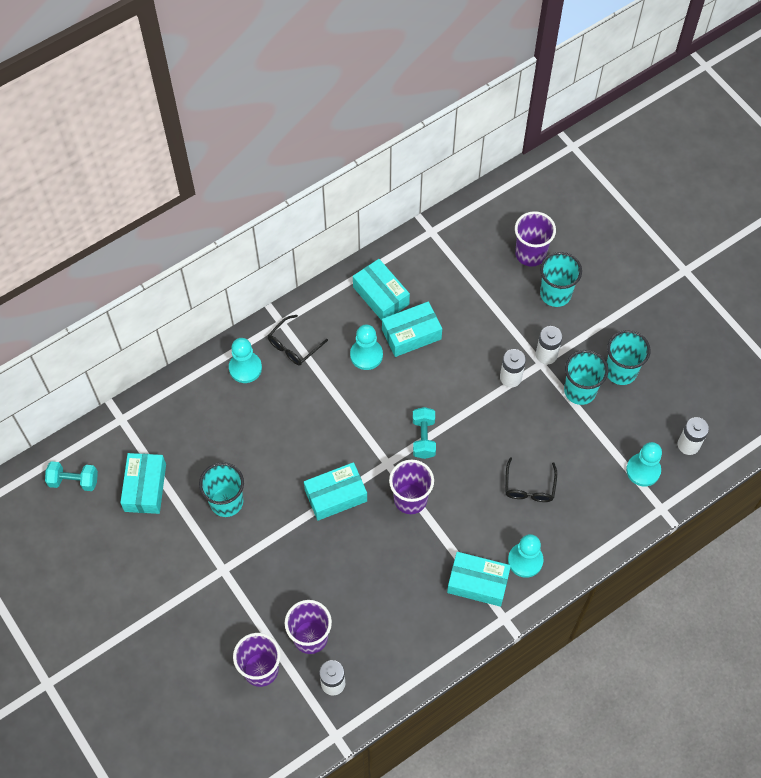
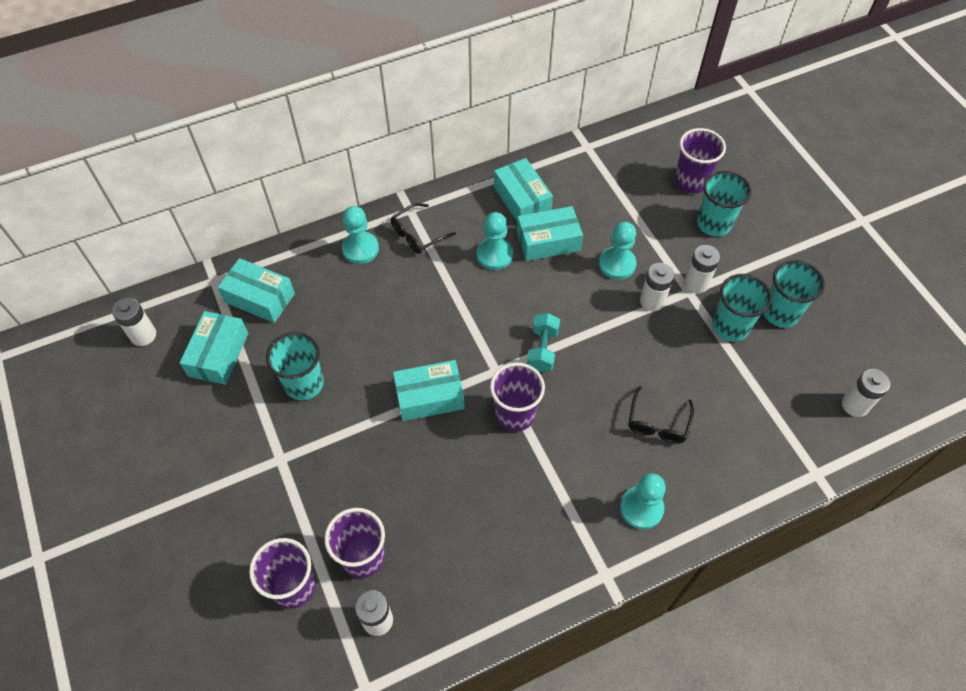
camera: 10 degrees right, 5 degrees down
(74, 481) = (143, 335): turquoise dumbbell -> white battery
(478, 583) = (579, 525): turquoise box -> turquoise box (259, 298)
(643, 470) = (797, 425): turquoise pawn -> turquoise pawn (617, 264)

